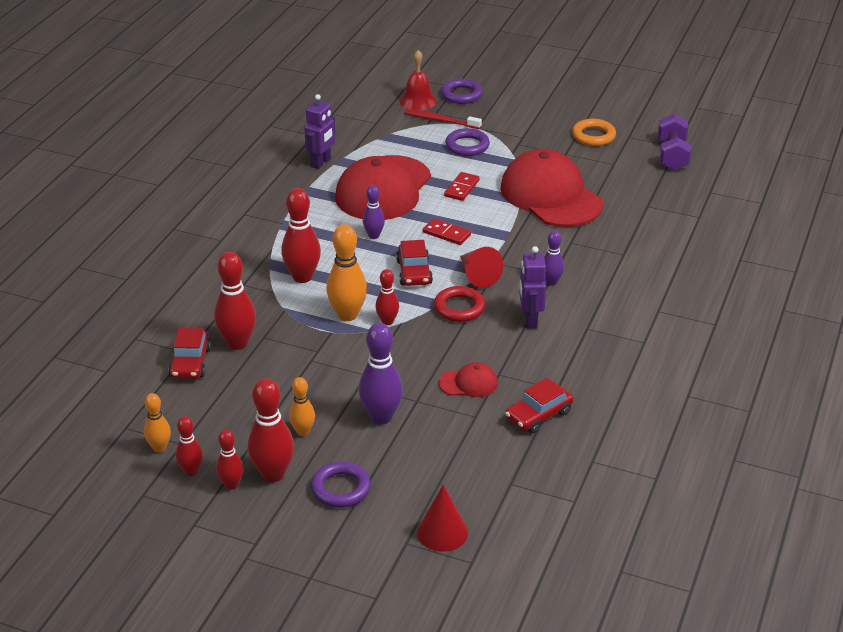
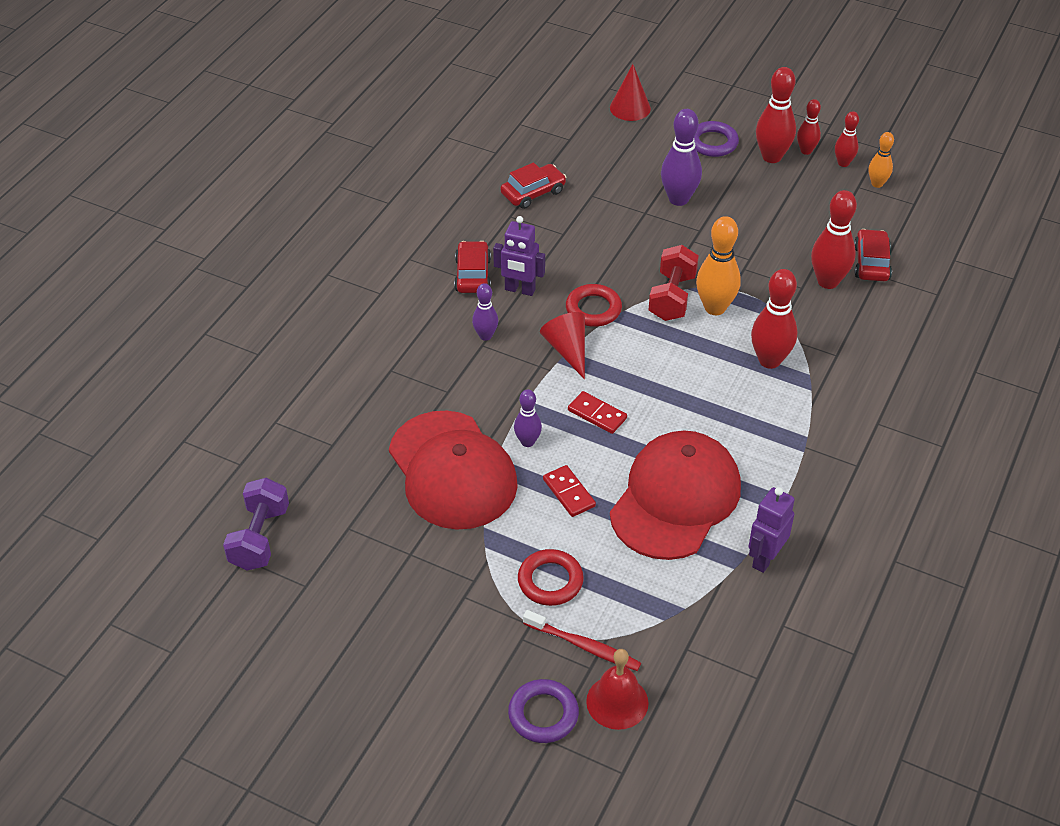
camera: 175 degrees left, 10 degrees up
(303, 431) = (750, 190): orange bowling pin -> none
(374, 235) = (687, 417): purple bowling pin -> purple bowling pin (527, 442)
(387, 321) = (672, 297): red bowling pin -> red dumbbell
(414, 272) = (640, 359): red car -> red car (473, 275)
(461, 188) = (569, 493): red domino -> red domino turned 60 degrees counterclockwise
(467, 146) = (550, 581): purple ring -> red ring
(468, 383) = (594, 226): red cap -> none
(530, 320) = (520, 290): purple robot -> purple robot turned 105 degrees clockwise
(593, 136) = (357, 590): orange ring -> none

